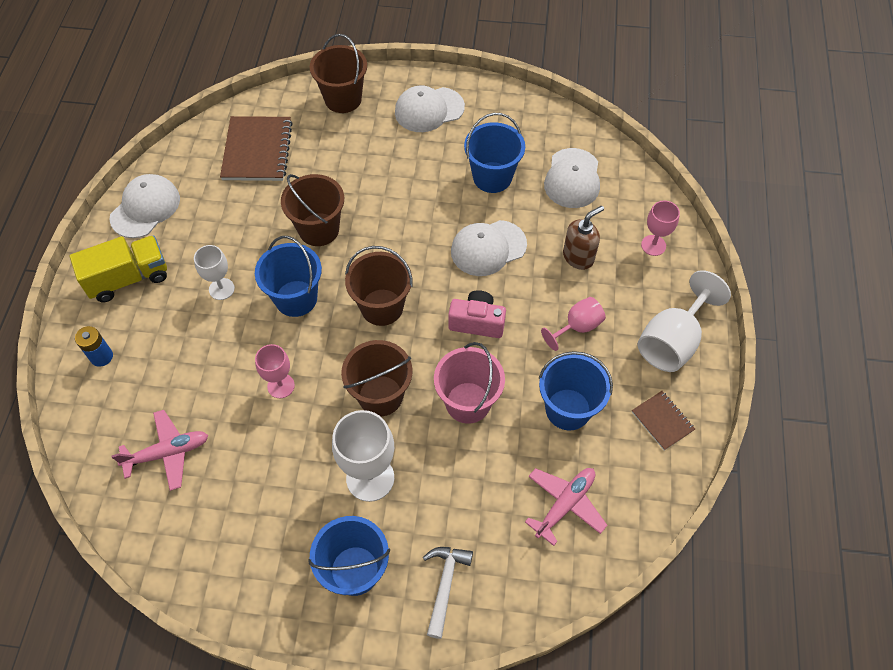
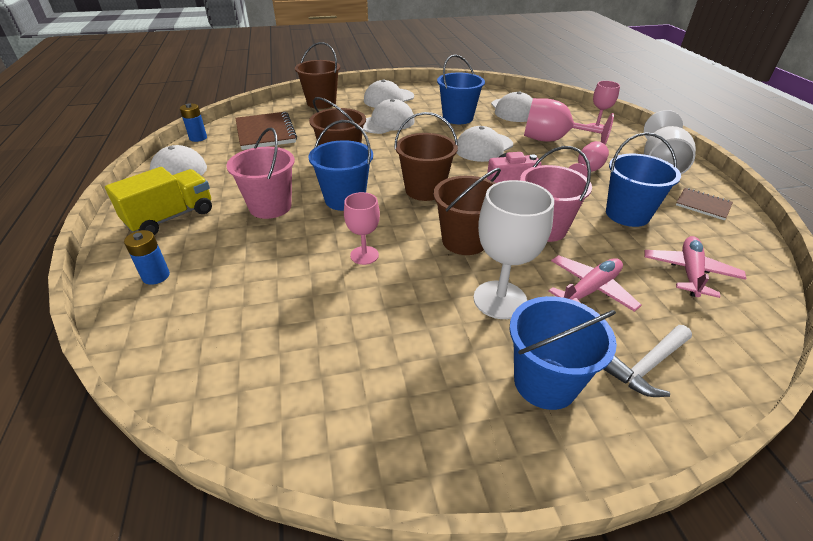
camera: 20 degrees left, 20 degrees down
(168, 453) = (265, 335): pink plane -> pink plane (590, 289)
(183, 142) = (198, 138): none -> blue battery
(221, 289) = (270, 207): white goblet -> pink bucket
(402, 165) = (387, 122): none -> white cap
(445, 585) = (648, 366): white hammer -> white hammer turned 120 degrees counterclockwise
(578, 257) = (552, 140): brown soap dispenser -> pink goblet

